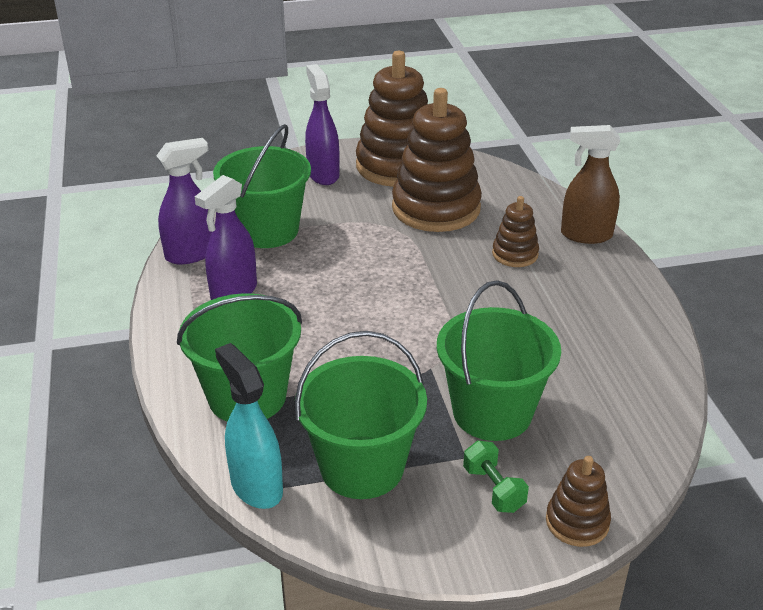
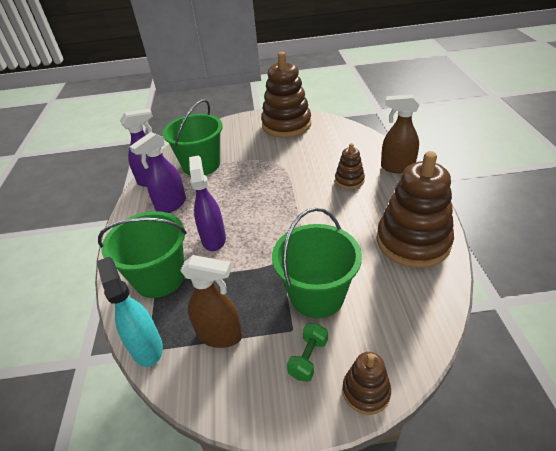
camera: 10 degrees right, 5 degrees up
(323, 174) = (242, 130): purple spray bottle -> purple spray bottle (213, 239)
(362, 467) = (220, 335): green bucket -> brown spray bottle
(436, 208) = (304, 151): brown stacking toy -> brown stacking toy (413, 241)
(493, 489) = (308, 358): green dumbbell -> green dumbbell turned 45 degrees clockwise

